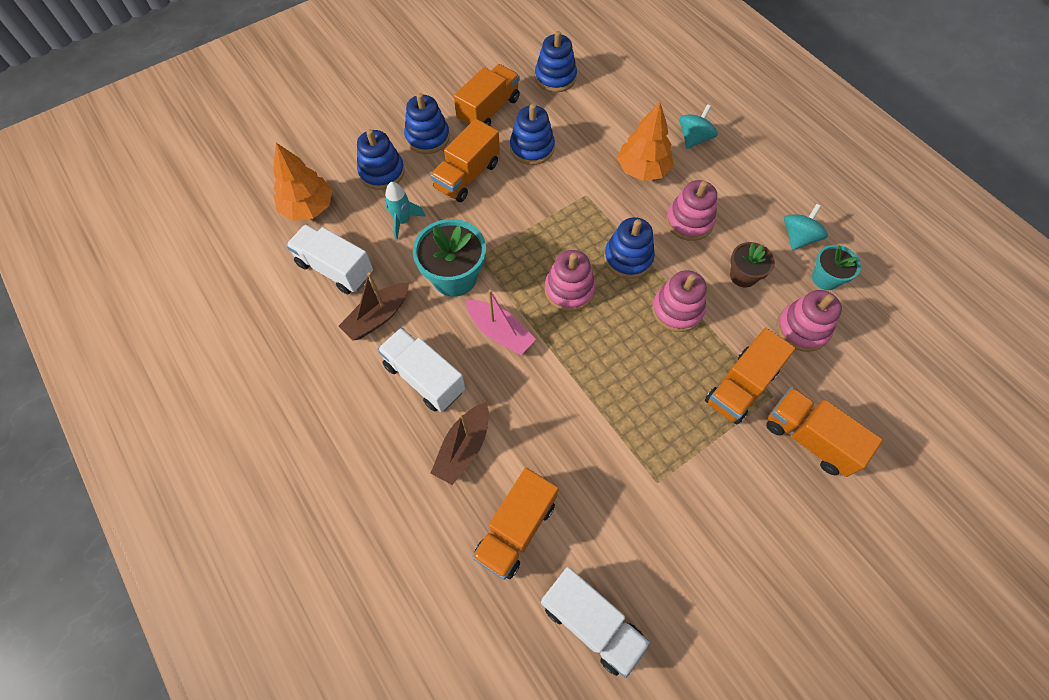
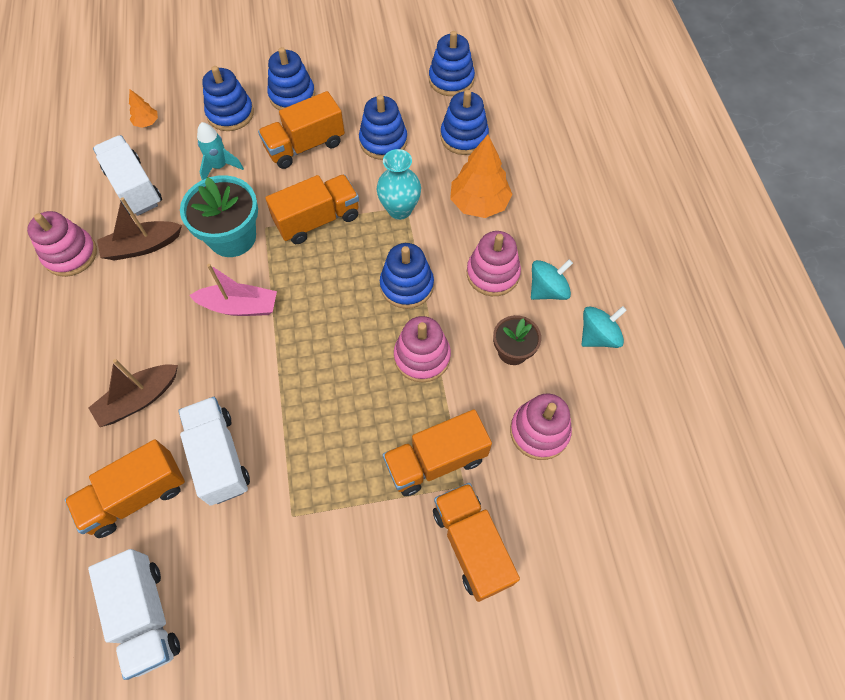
camera: 25 degrees right, 0 degrees up
(308, 207) = (147, 122): orange tree -> orange tree, size x0.48
(424, 378) = (146, 319): white truck -> white truck (219, 457)
(489, 110) = (366, 90): orange truck -> orange truck (317, 220)
(500, 332) = (239, 306): pink boat -> pink boat turned 60 degrees counterclockwise
(569, 290) = (329, 293): pink stacking toy -> pink stacking toy (70, 254)
(582, 199) = (399, 210): none -> turquoise vase
(596, 120) = (464, 137): none -> blue stacking toy
(694, 139) = (553, 191): turquoise spinning top -> turquoise spinning top (547, 290)
(825, 278) = (600, 390): turquoise flower pot -> none

